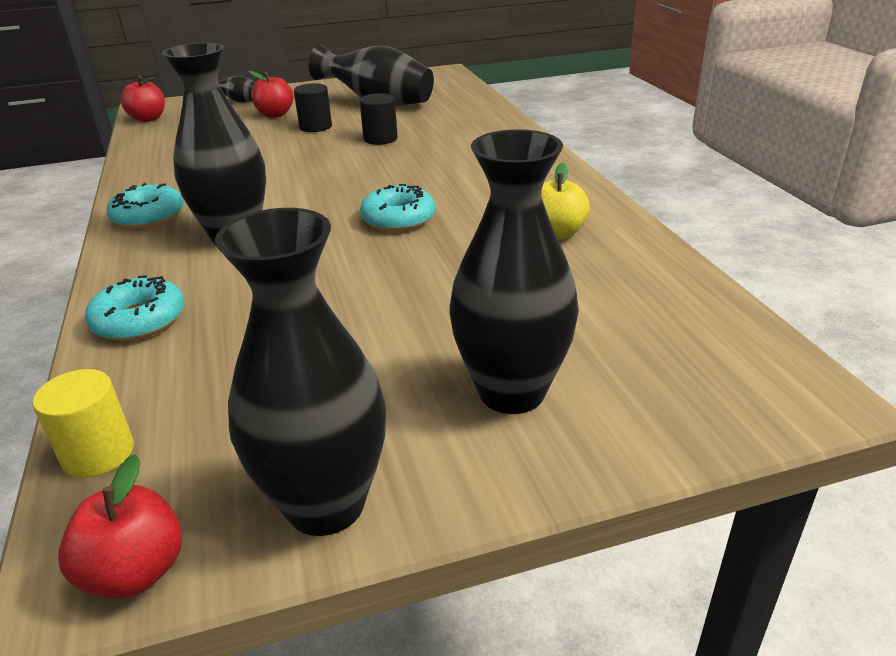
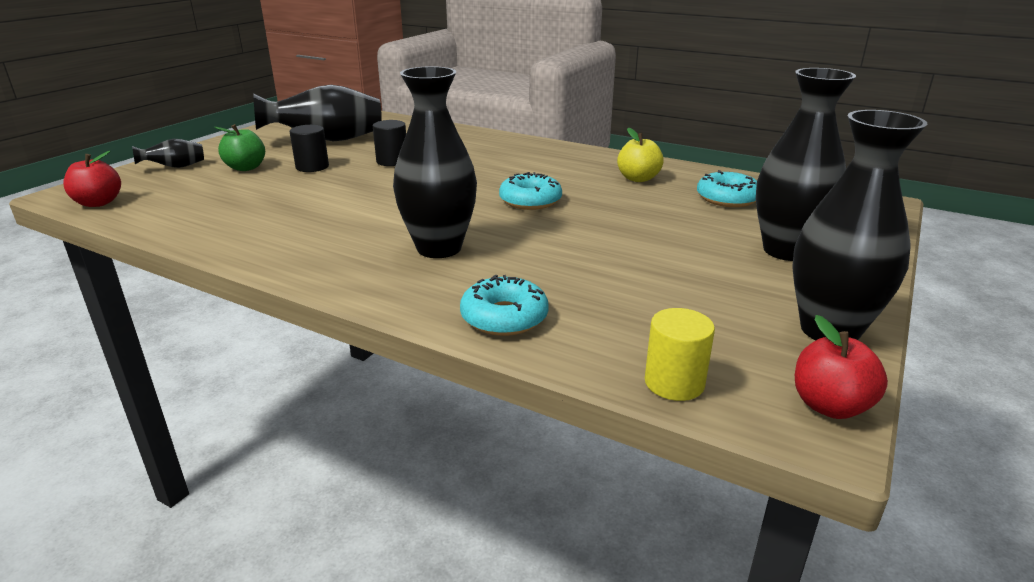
camera: 45 degrees left, 5 degrees down
(148, 216) = (322, 263): turquoise donut -> turquoise donut (727, 198)
(275, 115) = (246, 168): red apple -> green apple

